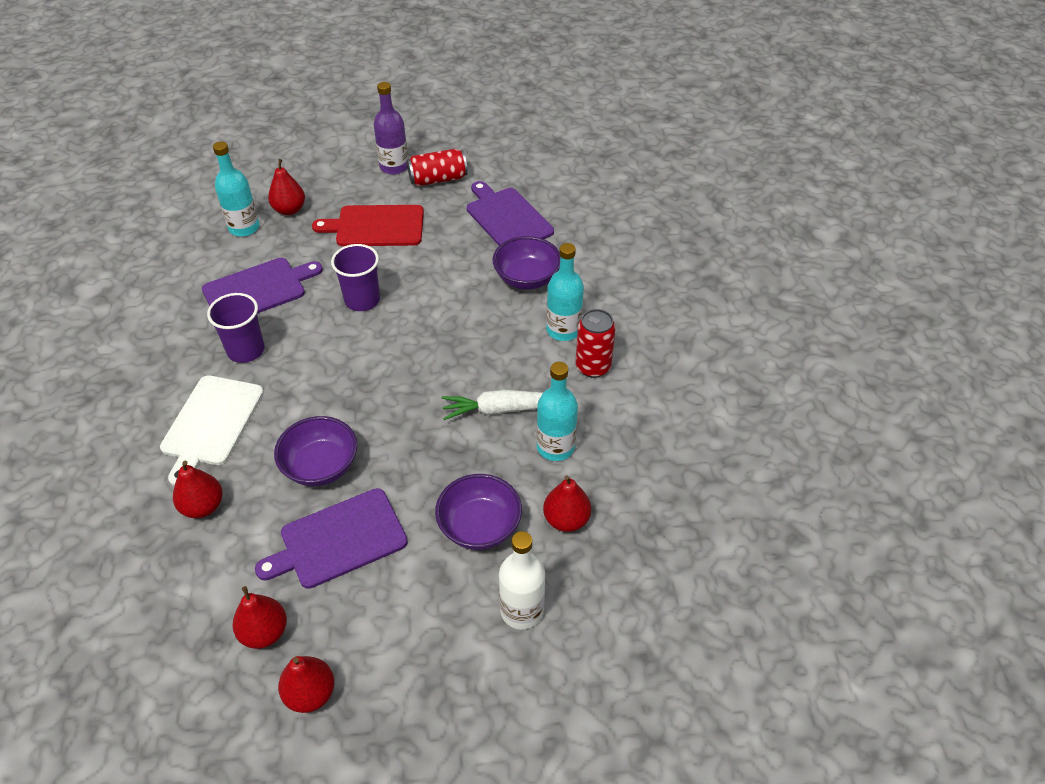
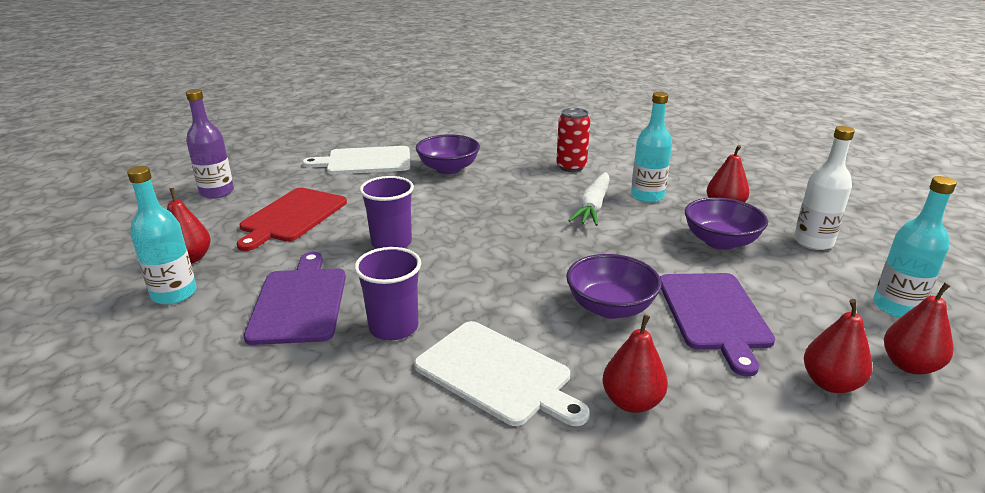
camera: 65 degrees left, 20 degrees down
(438, 179) = (269, 177): red can -> none
(507, 218) = (365, 161): purple cutting board -> white cutting board
(563, 330) = (522, 168): turquoise bottle -> turquoise bottle (896, 307)

